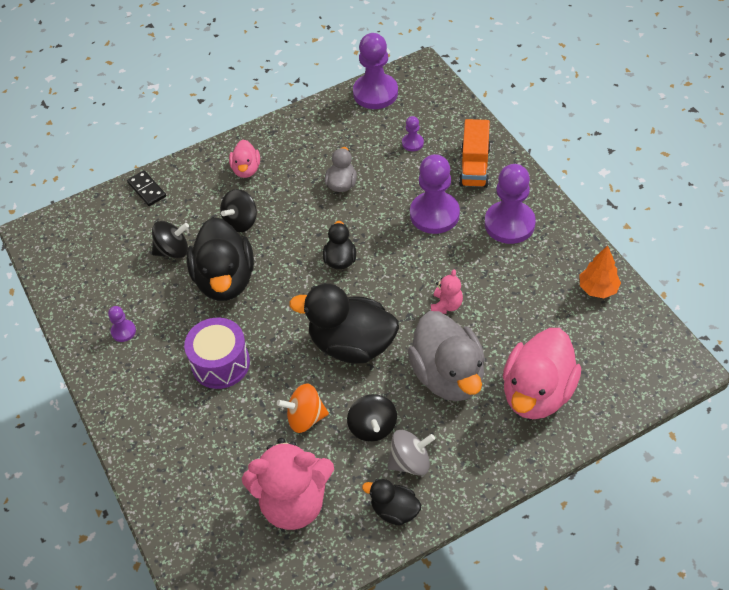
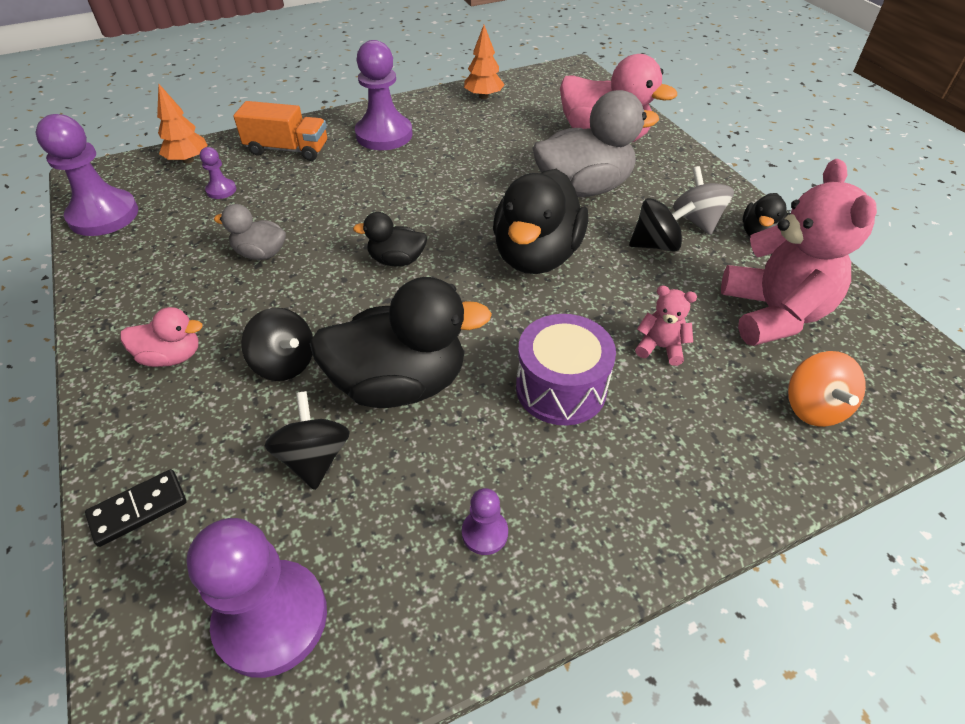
camera: 90 degrees left, 5 degrees down
(305, 418) = (648, 300): orange spinning top -> orange spinning top (813, 407)
(434, 214) = (349, 181): purple pawn -> purple pawn (271, 619)
(446, 305) = (488, 183): pink teddy bear -> pink teddy bear (660, 347)
(449, 113) = (188, 160): none -> orange tree

